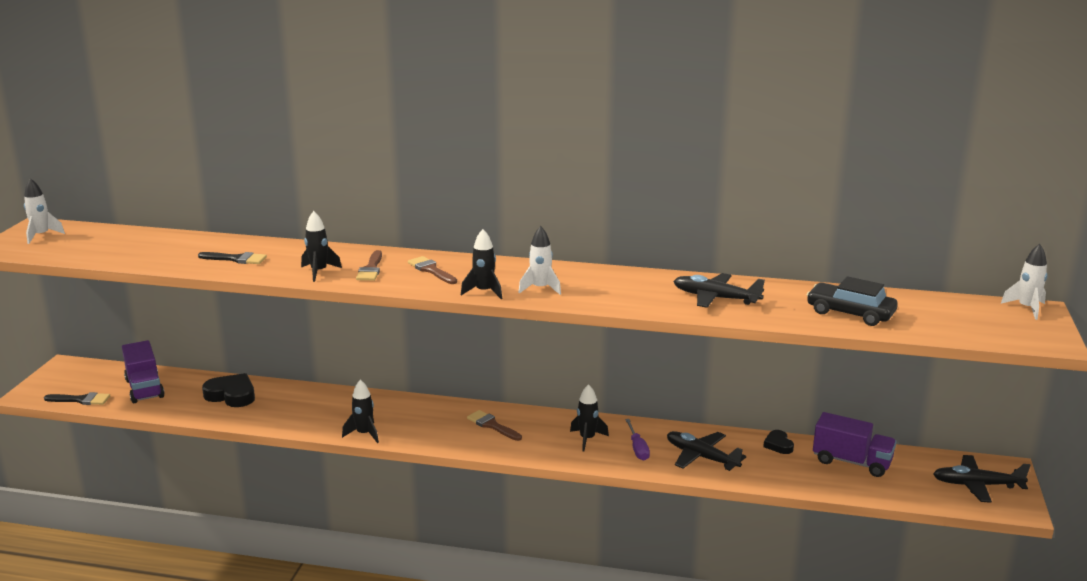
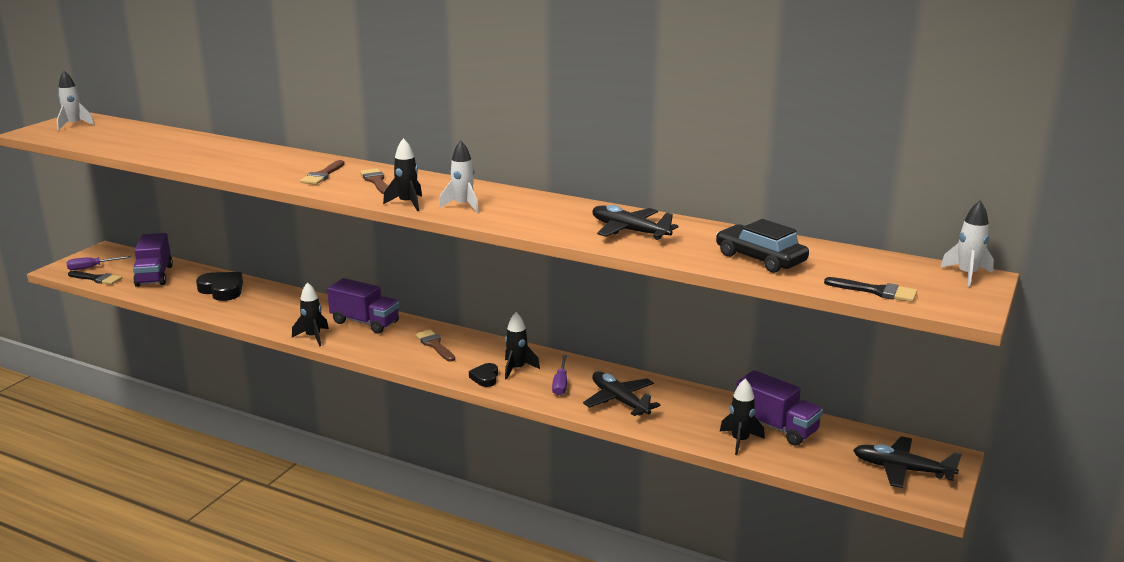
camera: 15 degrees right, 0 degrees up
(65, 388) = (92, 267): none -> purple screwdriver
(236, 259) = (214, 156): black brush -> black brush (876, 291)
(319, 272) = (275, 173): black rocket -> black rocket (740, 441)
(407, 411) = (365, 322): none -> purple truck
(778, 445) = (707, 400): black heart -> black heart (485, 378)

